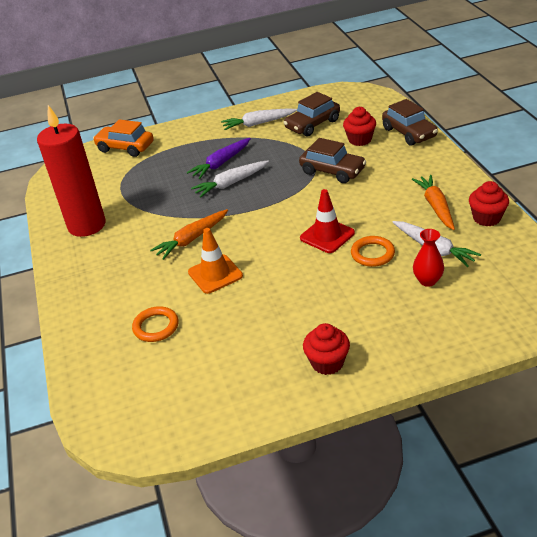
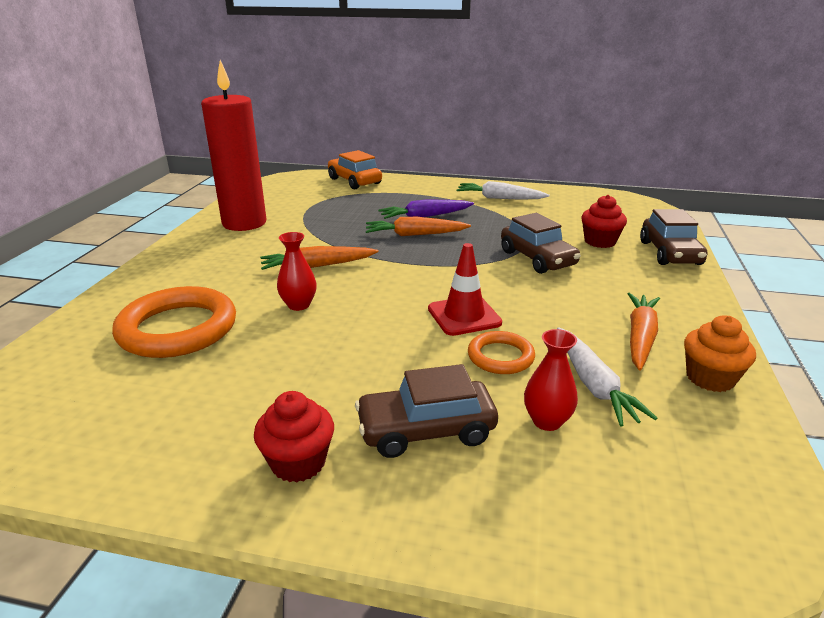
camera: 25 degrees right, 10 degrees down
(156, 327) = (178, 329): orange ring -> orange ring, size x1.87
(215, 274) = (299, 305): orange traffic cone -> red vase
(231, 183) = (415, 235): white carrot -> orange carrot
(312, 124) = (557, 214): brown car -> brown car (426, 430)
(486, 218) = (710, 378): red cupcake -> orange cupcake

